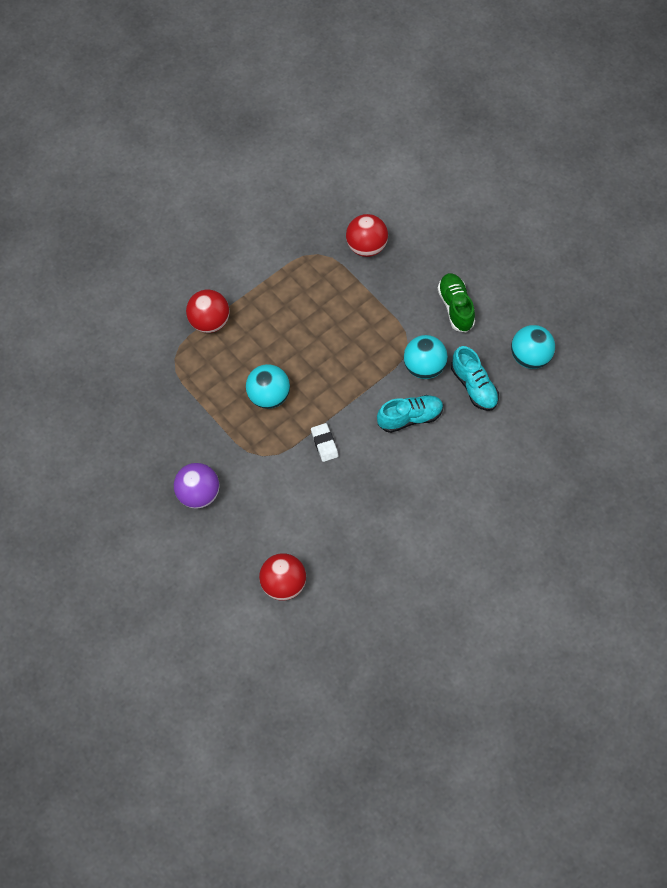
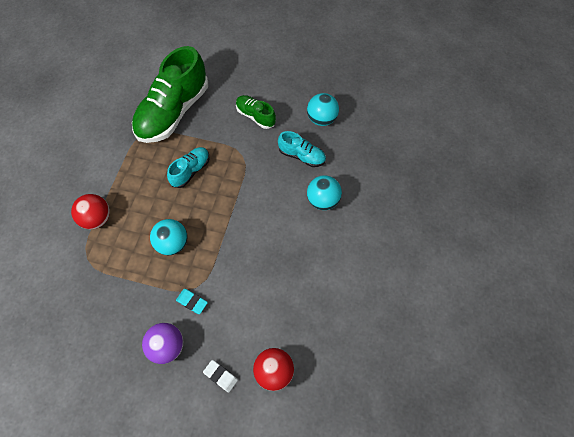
camera: 35 degrees left, 0 degrees up
(249, 467) = (192, 302): none -> turquoise eraser
(324, 443) = (233, 251): white eraser -> white eraser (220, 376)
(366, 246) = (173, 112): red ball -> green shoe
(410, 418) = (277, 199): turquoise shoe -> turquoise shoe (191, 171)
(424, 367) = (262, 162): turquoise ball -> turquoise ball (323, 200)

